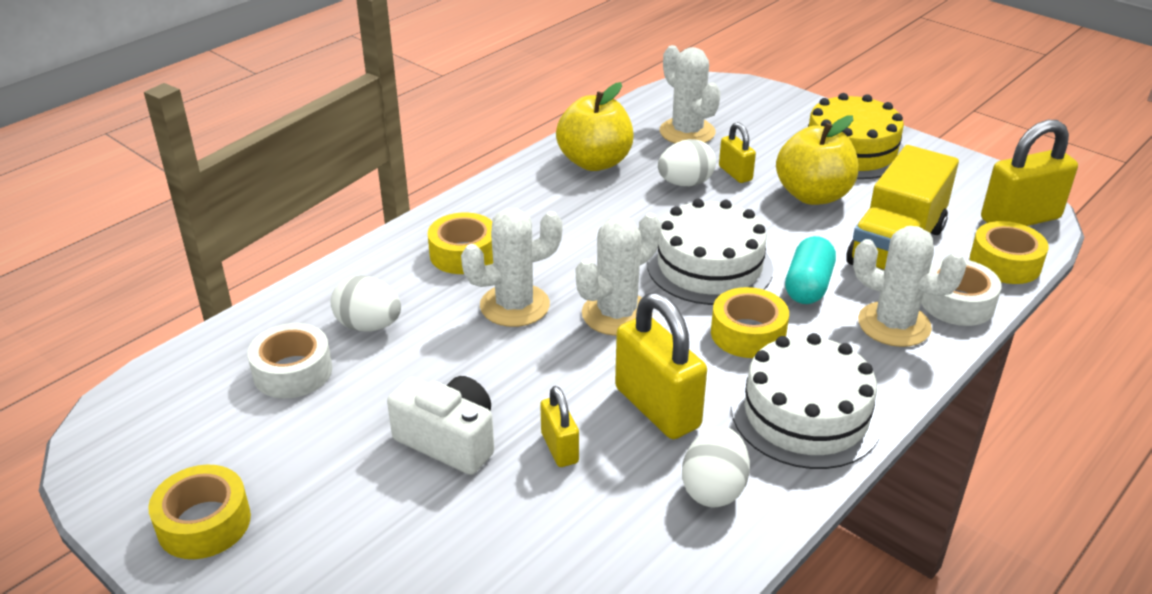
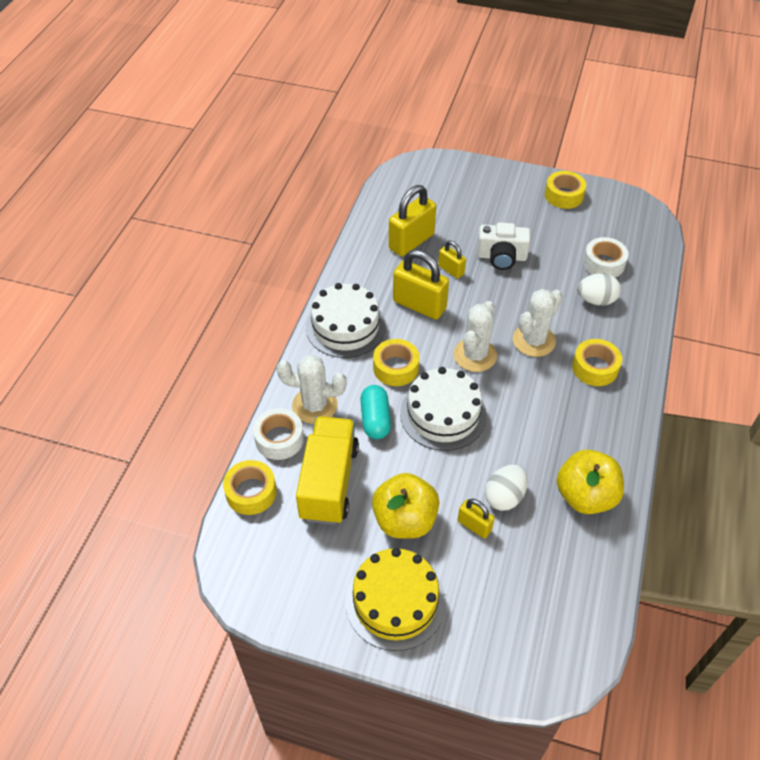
camera: 155 degrees right, 15 degrees up
(687, 132) = (542, 572): white cactus -> none
(713, 489) = (373, 275): white egg -> none
(1020, 219) = (242, 553): yellow padlock -> yellow padlock (411, 241)

